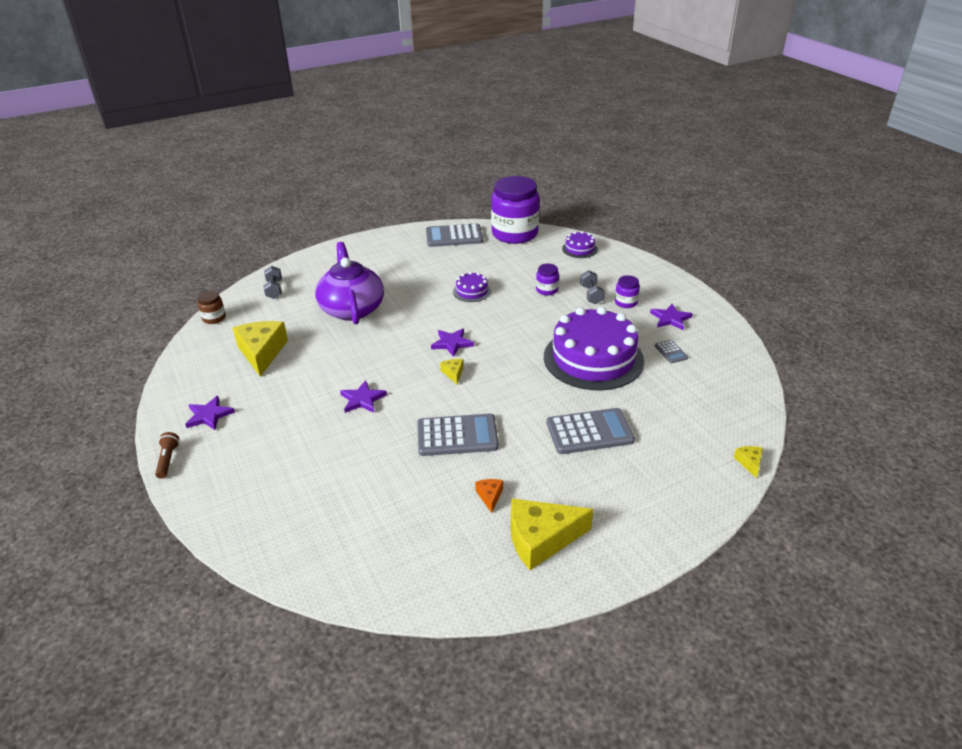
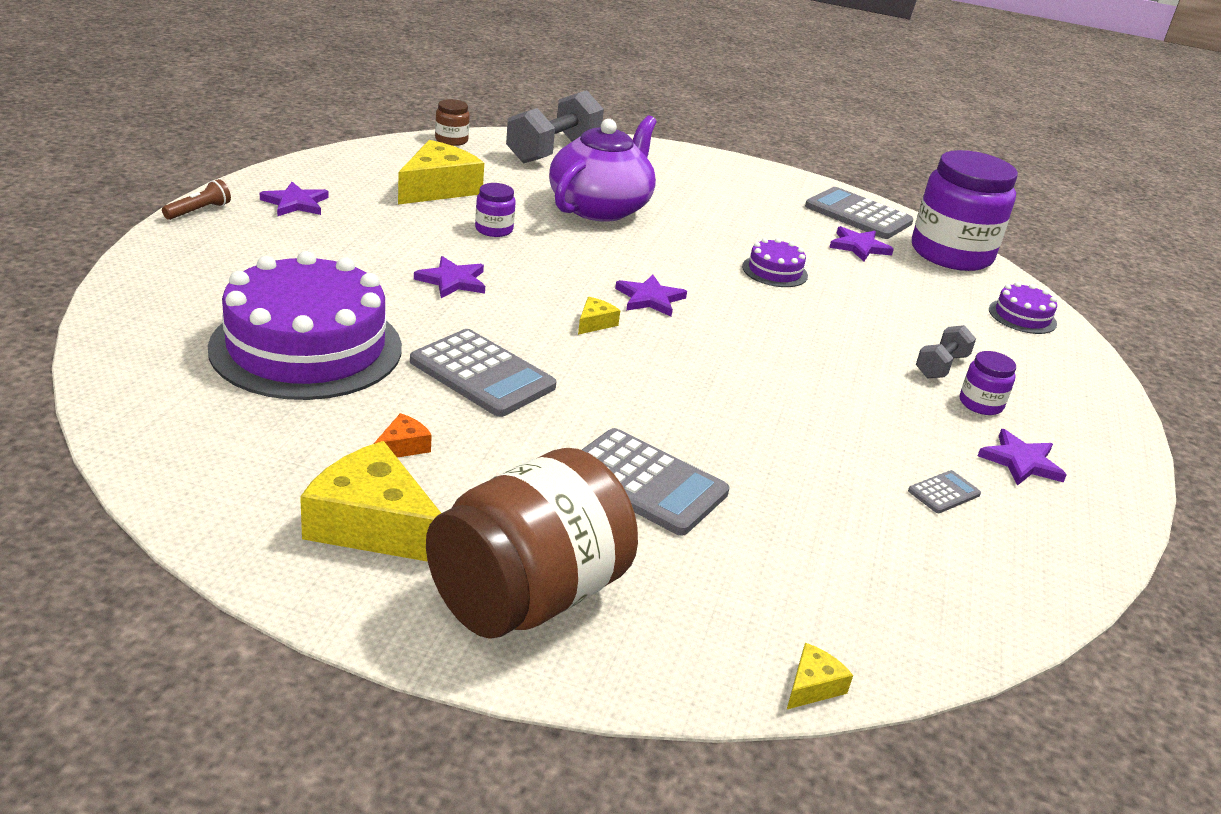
camera: 40 degrees right, 5 degrees down
(274, 289) = (553, 151): grey dumbbell -> grey dumbbell, size x1.93
(480, 254) = (859, 247): none -> purple star
(547, 290) = (882, 326): purple jar -> purple jar (494, 229)
(593, 358) = (806, 423): purple cake -> purple cake (306, 347)
(633, 514) = (527, 596): none -> brown jar
(671, 352) = (943, 493): grey calculator -> grey calculator turned 150 degrees counterclockwise

